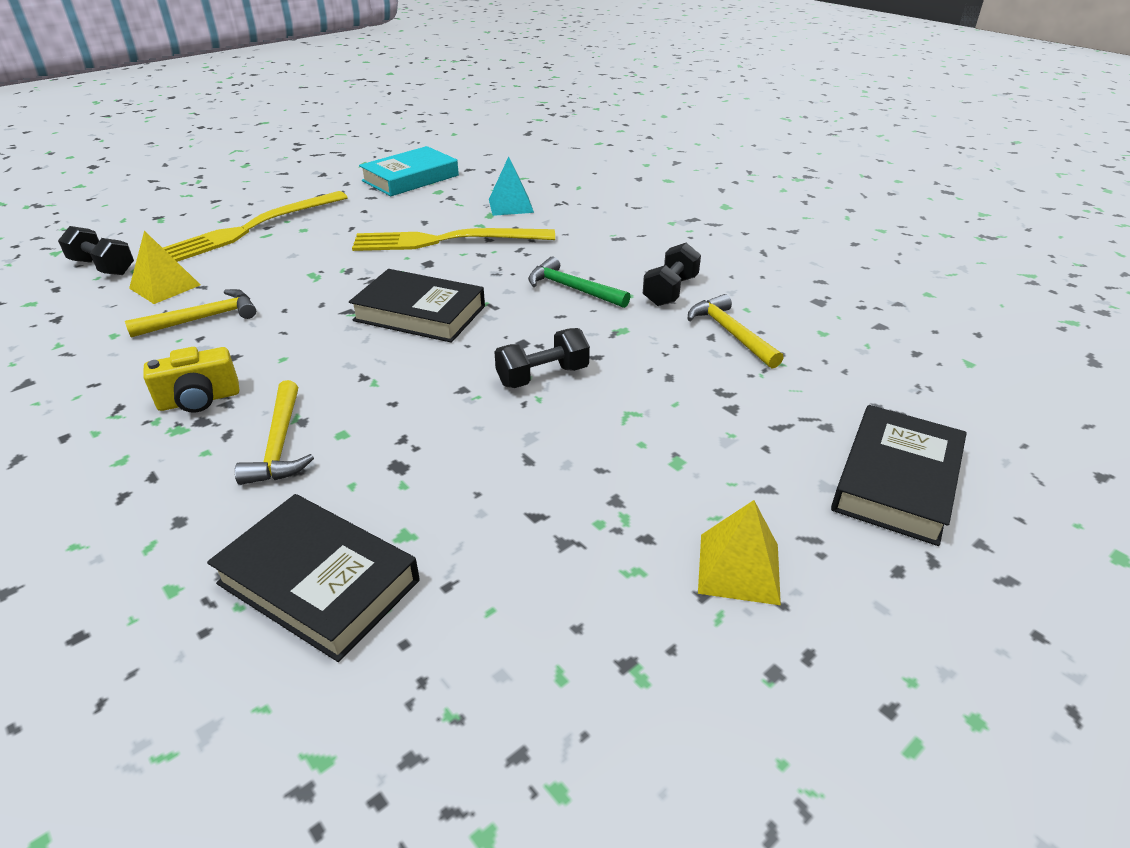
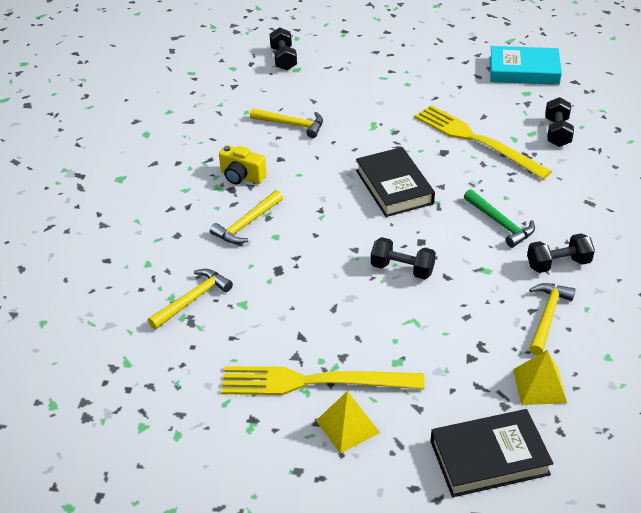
camera: 50 degrees right, 5 degrees up
(165, 286) = (297, 90): yellow pyramid -> yellow pyramid (539, 386)
(253, 228) = (383, 68): yellow fork -> yellow fork (314, 382)
(318, 582) = (193, 299): black book -> yellow hammer
(511, 205) = (557, 132): turquoise pyramid -> black dumbbell
(572, 289) = (500, 223): green hammer -> green hammer turned 150 degrees clockwise

